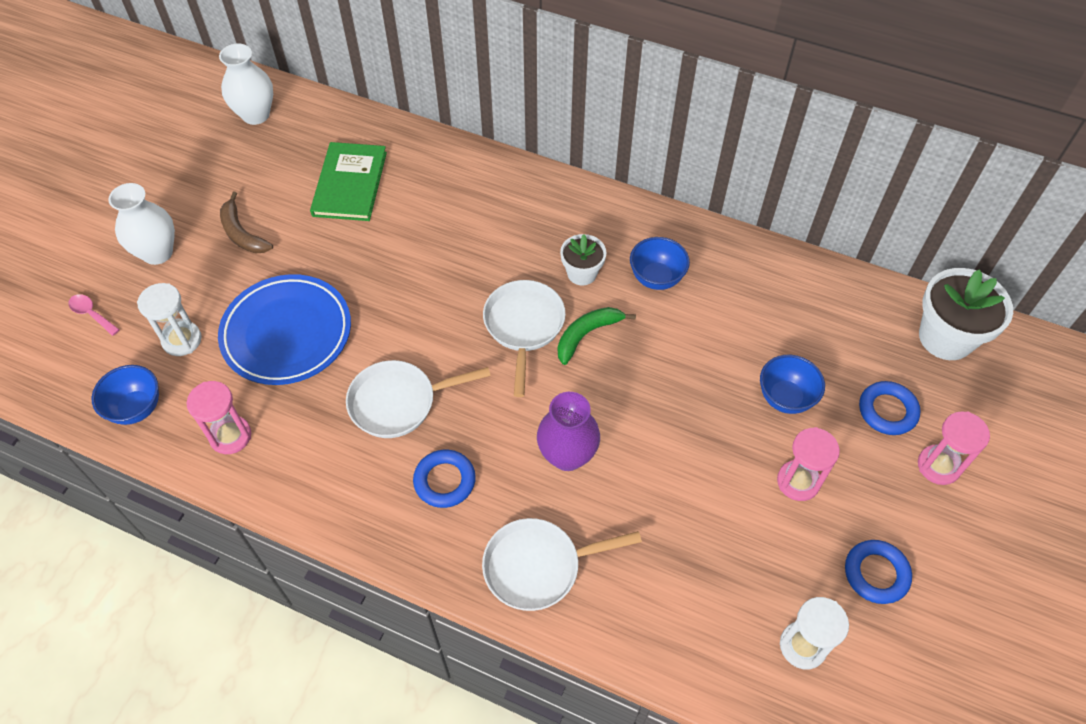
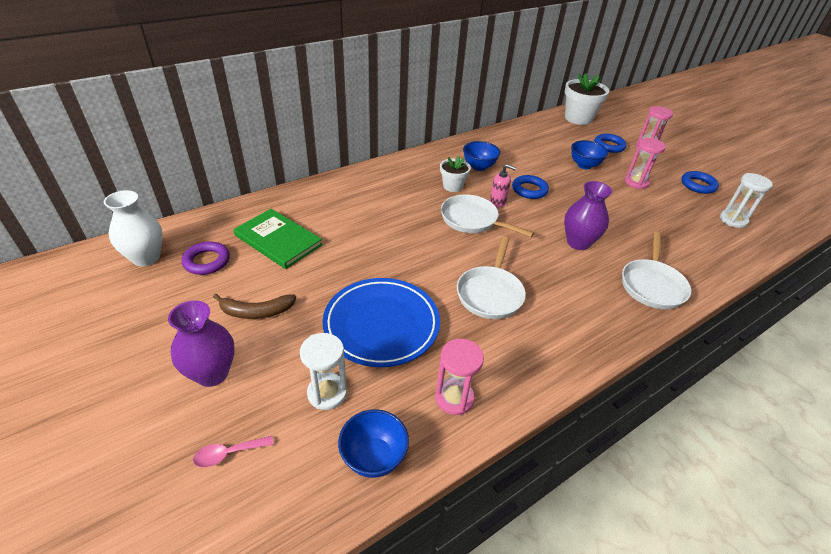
camera: 60 degrees left, 15 degrees down
(157, 252) = (212, 373): white vase -> purple vase
(281, 156) = (207, 261): none -> purple ring
(444, 481) = (568, 298): blue ring -> blue ring (529, 190)
(587, 335) = (498, 202): green banana -> pink soap dispenser

